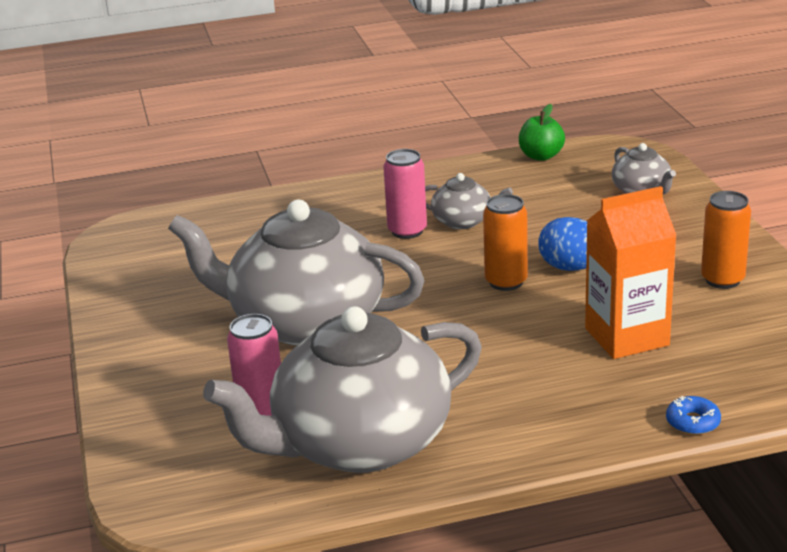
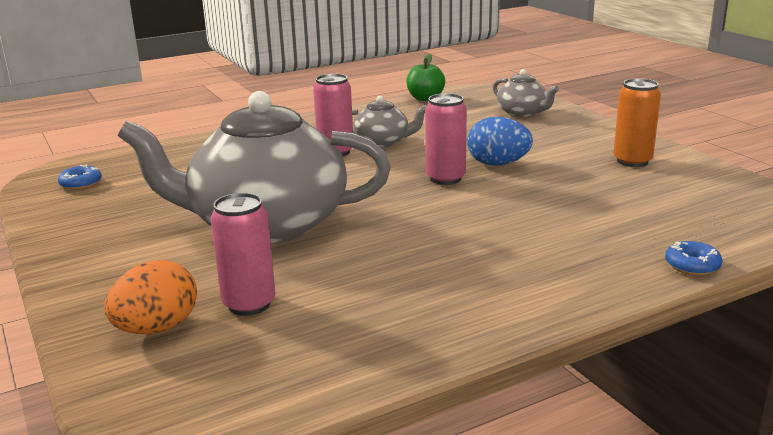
camera: 15 degrees left, 5 degrees down
(143, 248) = (81, 184): none -> blue donut
(178, 425) = (157, 328): none -> orange egg
(359, 444) = (370, 322): grey teapot -> none
(506, 282) = (445, 178): orange can -> pink can
(626, 337) = (581, 207): orange carton -> none

